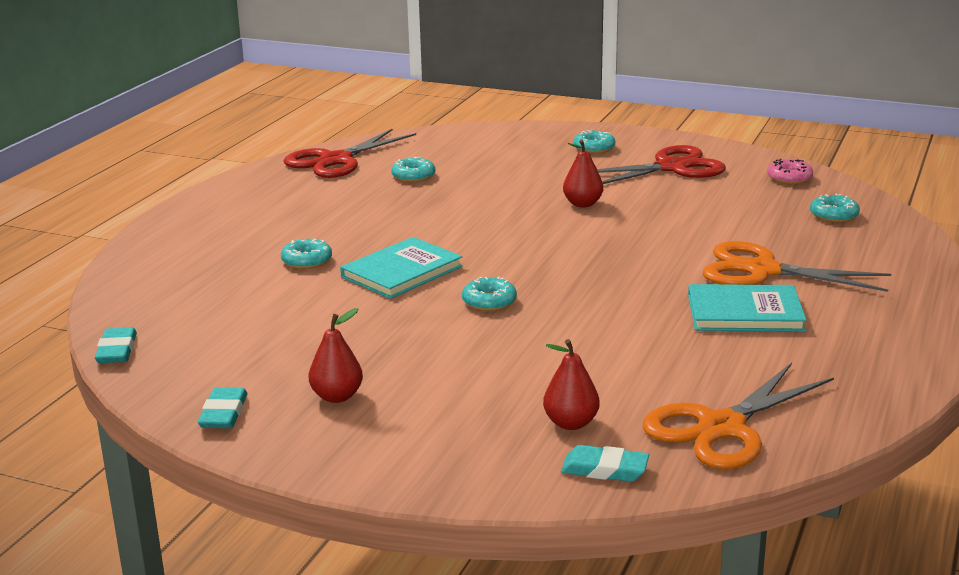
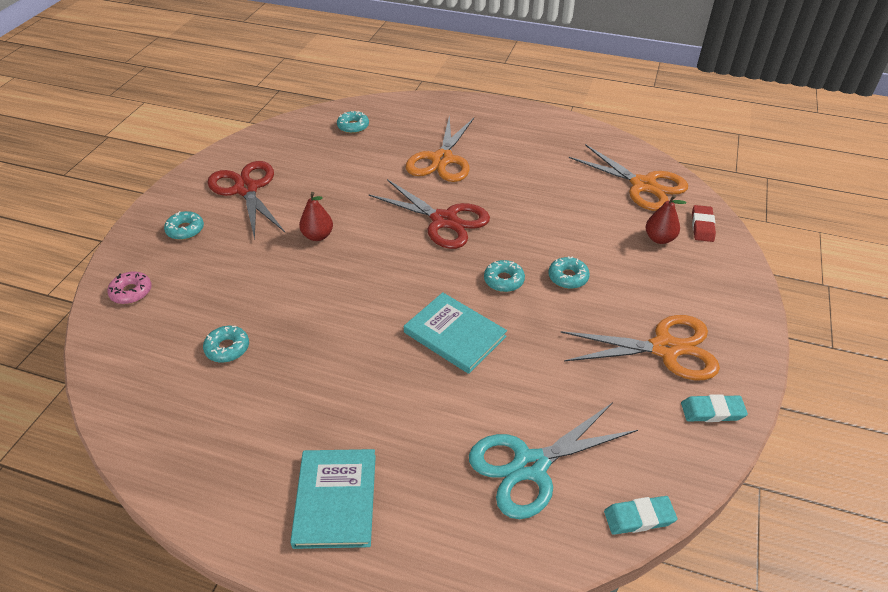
camera: 95 degrees left, 20 degrees up
(208, 302) = (529, 466): none -> turquoise scissors
(307, 261) = (435, 404): turquoise donut -> turquoise donut (568, 277)
(335, 160) = (160, 421): red scissors -> red scissors (444, 221)
(337, 396) = (666, 349): red pear -> orange scissors
(604, 469) = (702, 226): turquoise eraser -> red eraser
(745, 313) = (504, 170): turquoise book -> turquoise book (336, 499)
(789, 178) = (282, 138): pink donut -> pink donut (131, 292)

